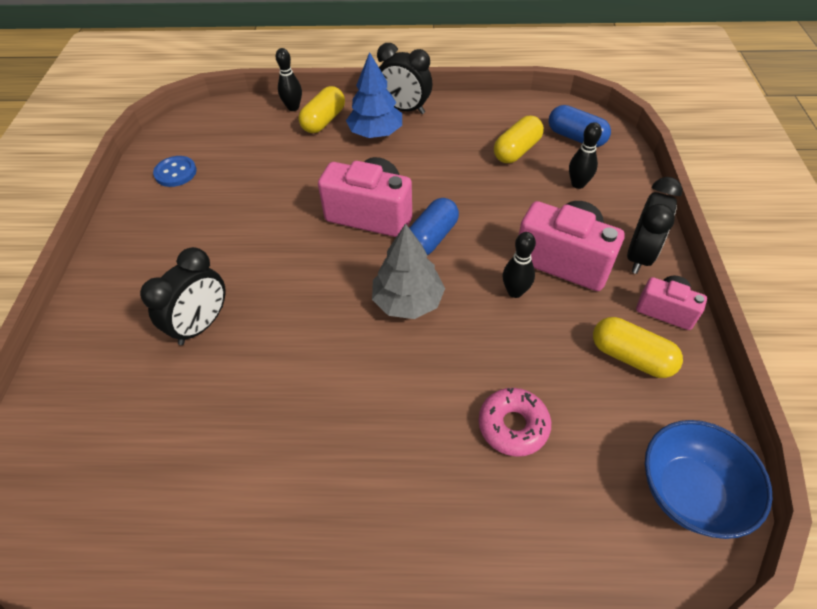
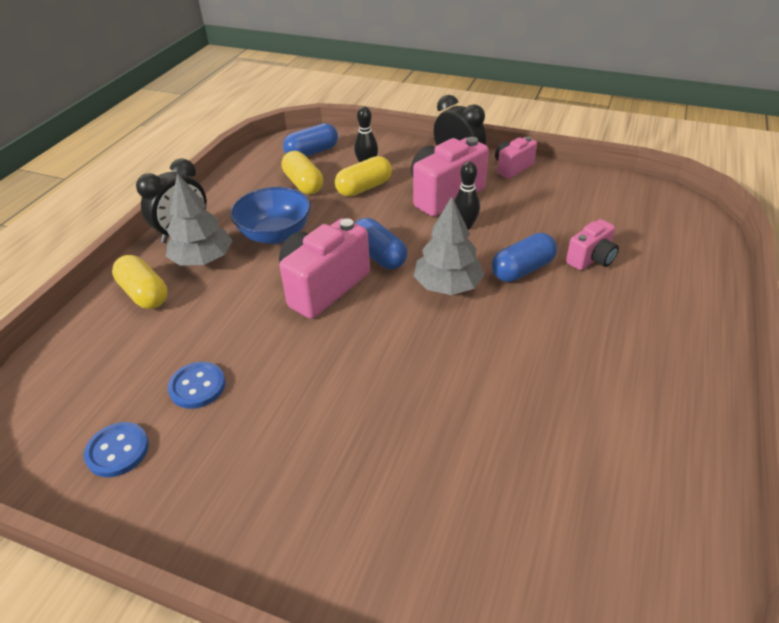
camera: 70 degrees left, 10 degrees down
(201, 325) = (409, 447): black clock -> none
(238, 185) = (197, 386): none -> blue button
(293, 108) = (93, 315): black bowling pin -> none
(376, 133) = (203, 259): blue tree -> grey tree
(461, 359) = (522, 270): none -> blue capsule
(513, 426) = (591, 259): pink donut -> pink camera
(631, 357) = (547, 193): yellow capsule -> yellow capsule (364, 188)
(689, 491) = (654, 202): blue bowl -> blue bowl (275, 234)

